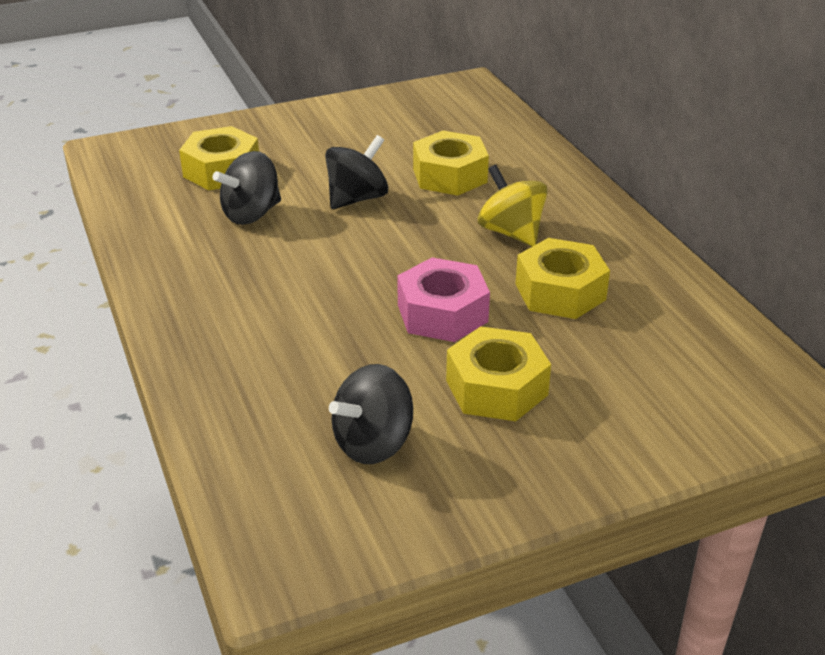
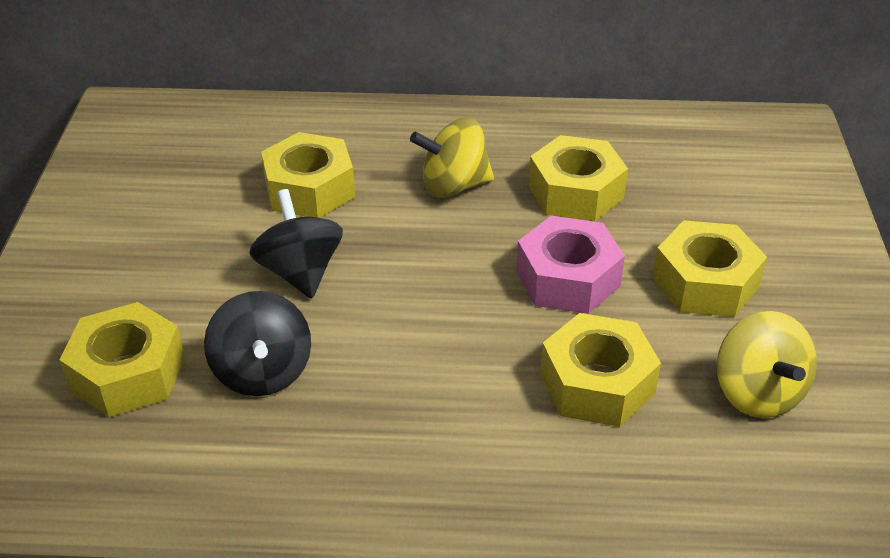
camera: 65 degrees left, 5 degrees up
(329, 354) = (596, 383): none -> yellow nut
(373, 443) = (757, 393): black spinning top -> yellow spinning top

